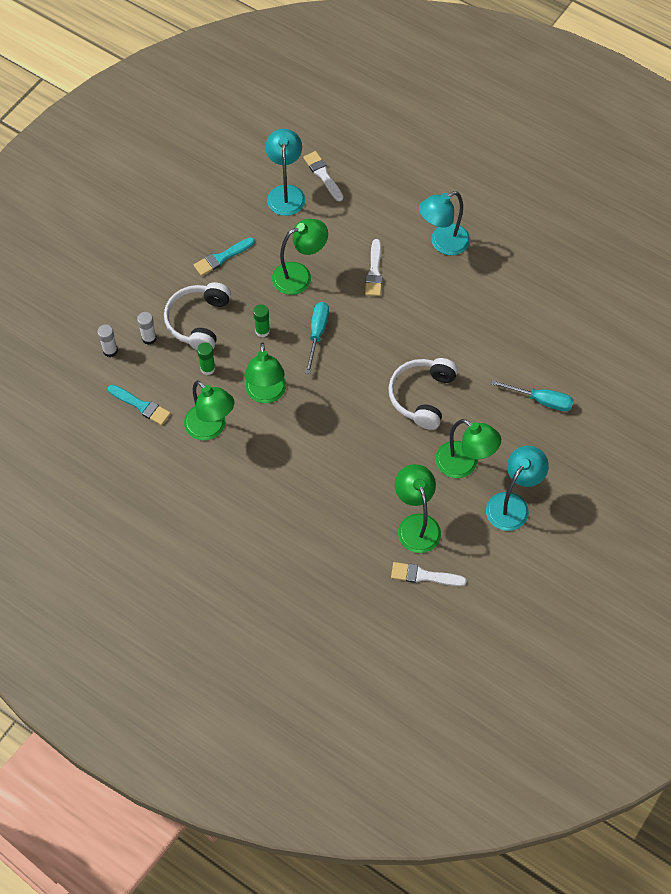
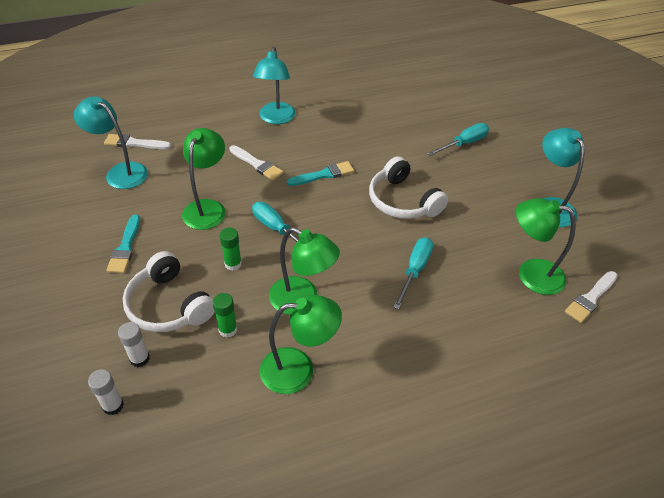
camera: 55 degrees left, 15 degrees down
(141, 406) = (210, 418): turquoise brush -> turquoise brush (323, 175)
(353, 446) = (415, 270): none -> turquoise screwdriver
(464, 465) = (490, 212): green lamp -> none

